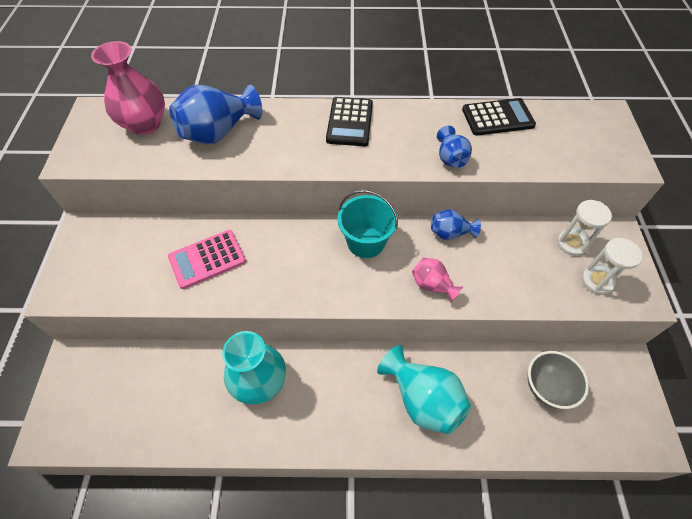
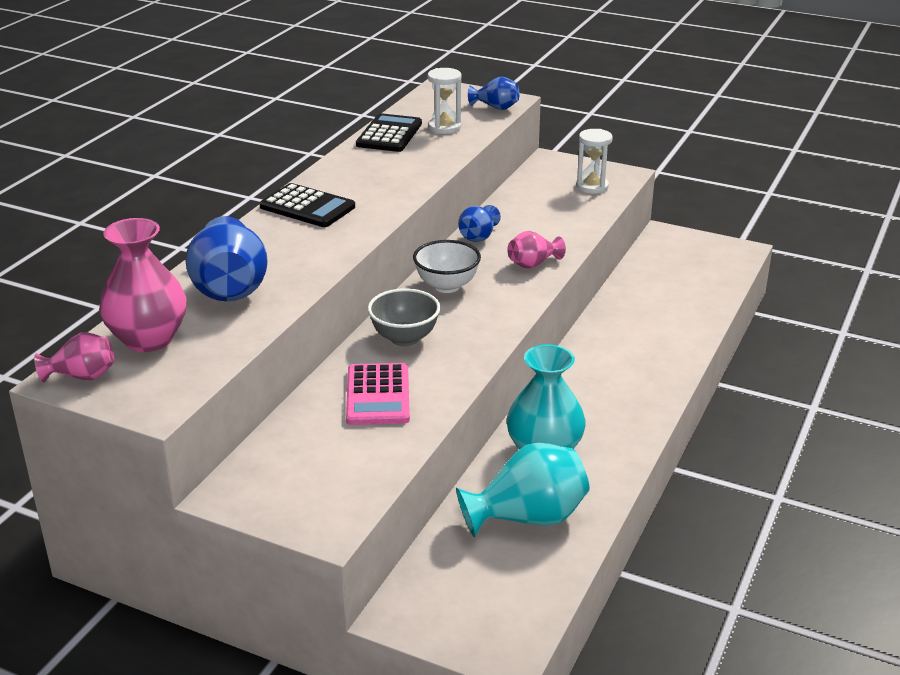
camera: 65 degrees left, 25 degrees down
(96, 116) = (82, 376): none -> pink vase
(366, 242) = (446, 286): turquoise bucket -> white bowl
(422, 399) = (632, 350): turquoise vase -> turquoise vase (527, 518)
(450, 158) = (420, 170): blue vase -> blue vase (495, 108)
(547, 387) = (662, 280): grey bowl -> grey bowl (404, 338)
(571, 243) = (543, 183): white hourglass -> white hourglass (444, 127)

